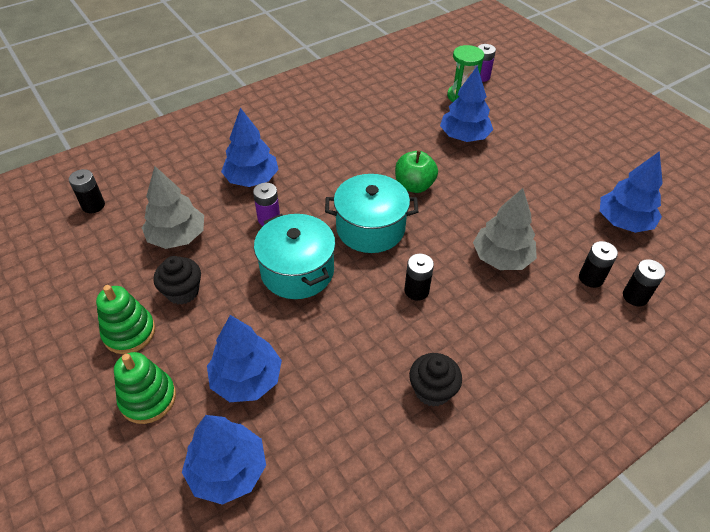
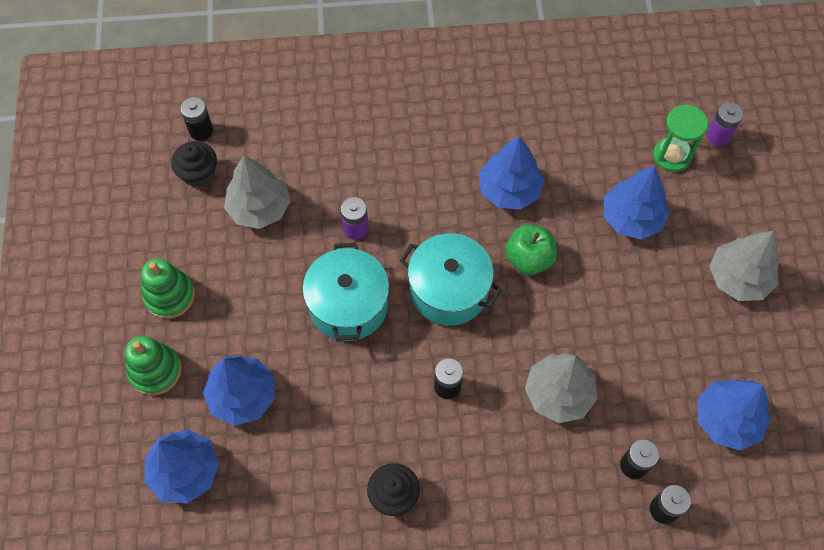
camera: 30 degrees right, 15 degrees up
(182, 292) = (234, 275): black cupcake -> black cupcake (199, 174)
(252, 179) = (366, 168): blue tree -> blue tree (509, 190)
(558, 142) = (738, 278): none -> grey tree

